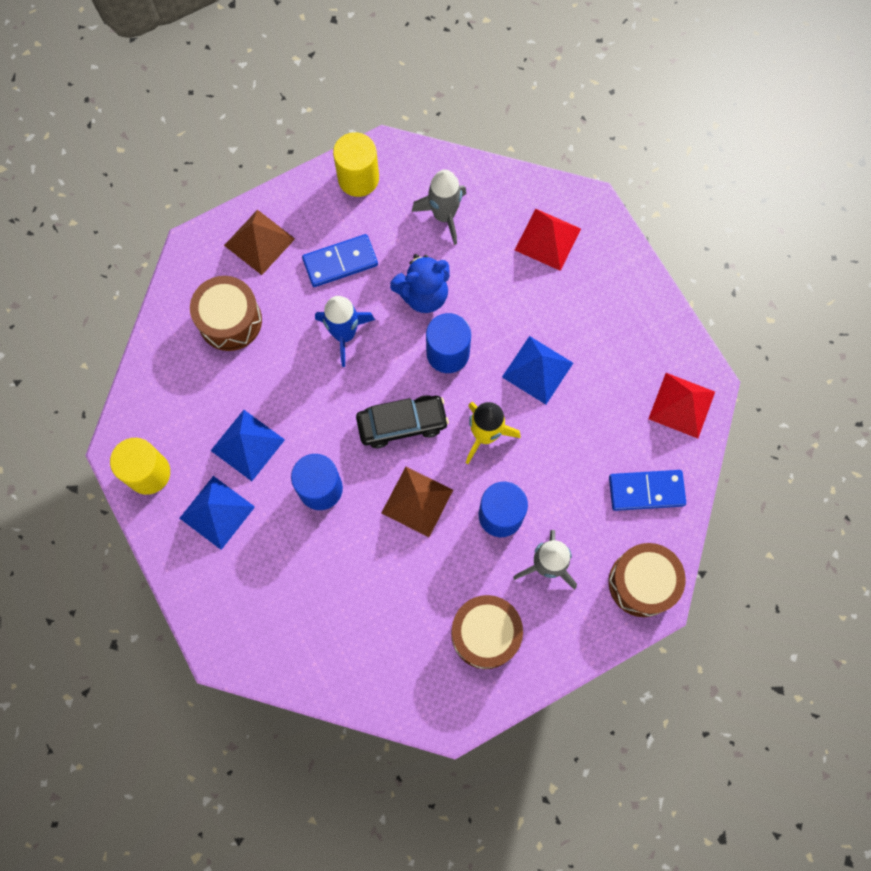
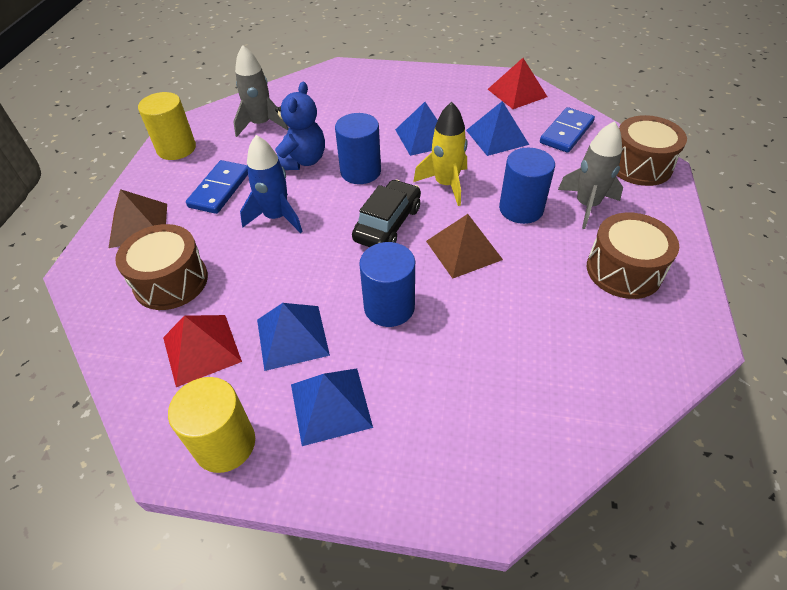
camera: 50 degrees left, 25 degrees down
(548, 239) = (339, 92): red pyramid -> red pyramid (202, 349)
(589, 433) = (497, 137): none -> blue pyramid

